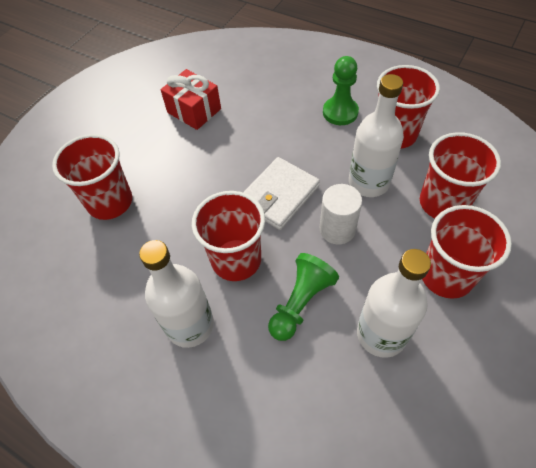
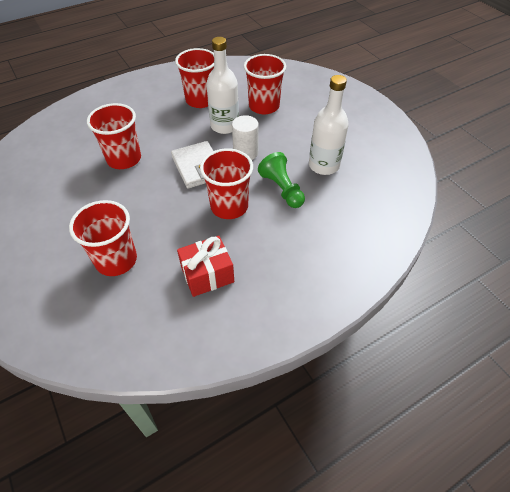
camera: 65 degrees left, 5 degrees down
(190, 325) = (259, 247): white bottle -> none
(194, 110) = (77, 180): red gift -> red gift (207, 274)
(340, 112) = (160, 113): green pawn -> none
(446, 275) = (307, 127): red cup -> red cup (124, 159)

